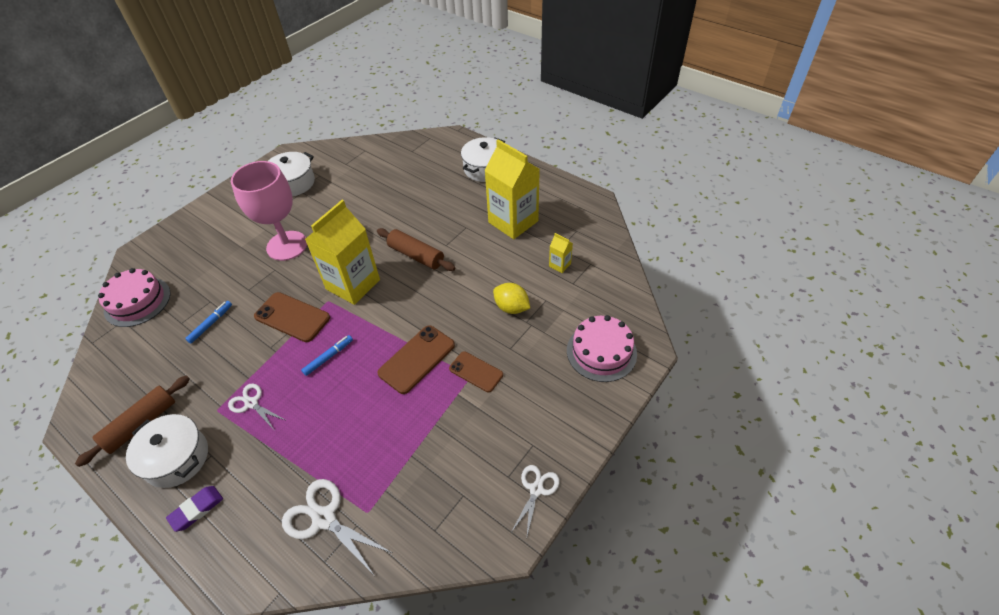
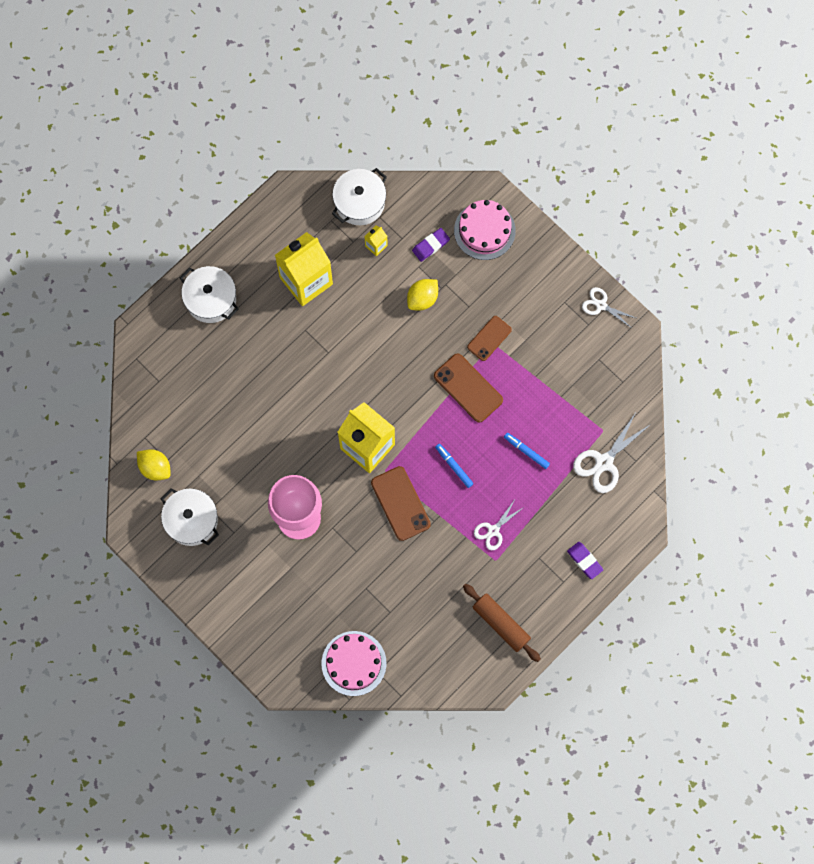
camera: 85 degrees left, 25 degrees up
(176, 458) = (538, 586): white pot -> white pot (359, 202)
(211, 324) = (396, 582): blue marker -> blue marker (526, 451)
(292, 317) = (400, 503): brown phone -> brown phone turned 60 degrees counterclockwise
(339, 158) = (155, 467): none -> yellow lemon
(416, 255) = (338, 383): brown rolling pin -> none
(571, 307) = (431, 245): none -> purple eraser

